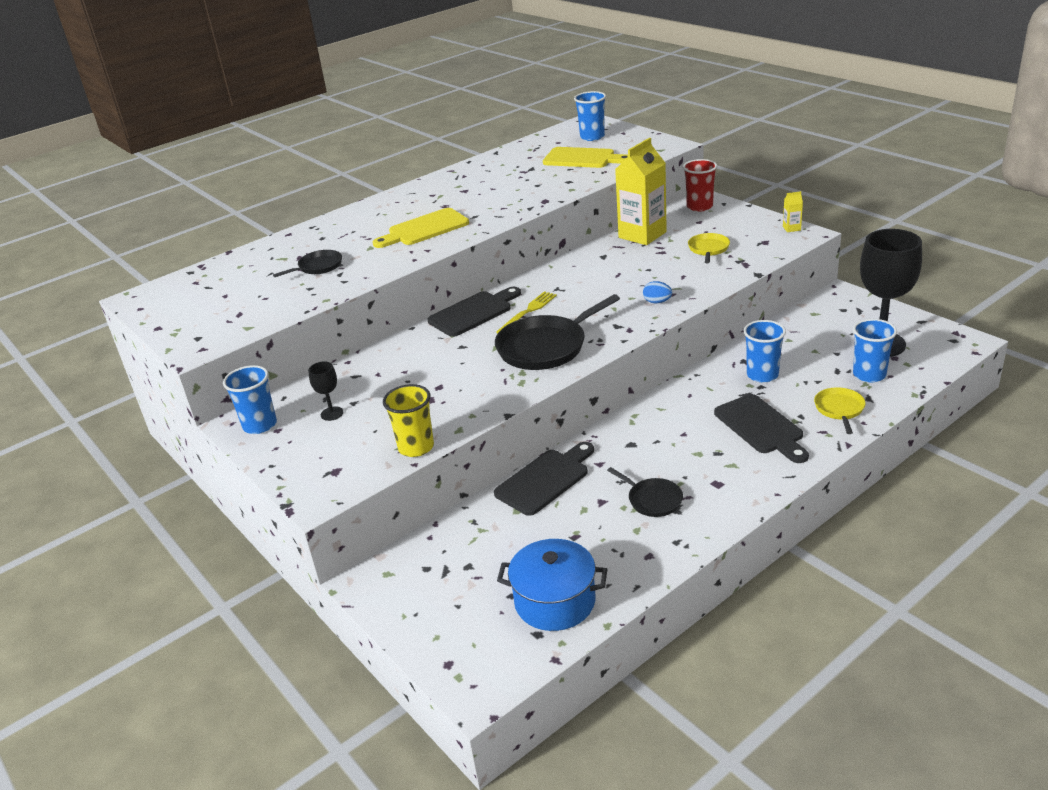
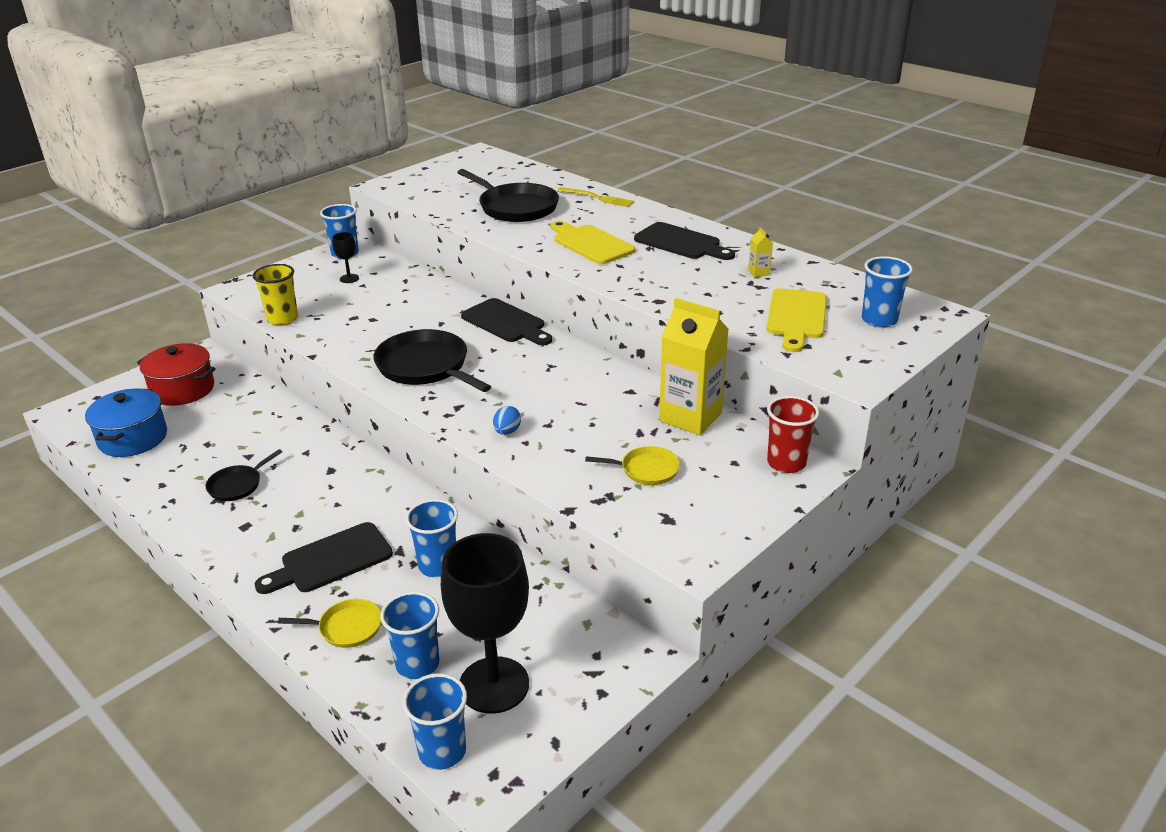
camera: 80 degrees right, 0 degrees up
(318, 267) = (516, 207): black pan -> black pan, size x1.88
(452, 581) = (182, 389): none -> red pot
(528, 311) = (502, 352): yellow fork -> yellow fork (598, 198)
(545, 479) = (293, 423): black cutting board -> black cutting board (681, 243)
(791, 228) = (715, 548): yellow carton -> yellow carton (758, 272)
(943, 359) = (442, 751): none -> blue cup

